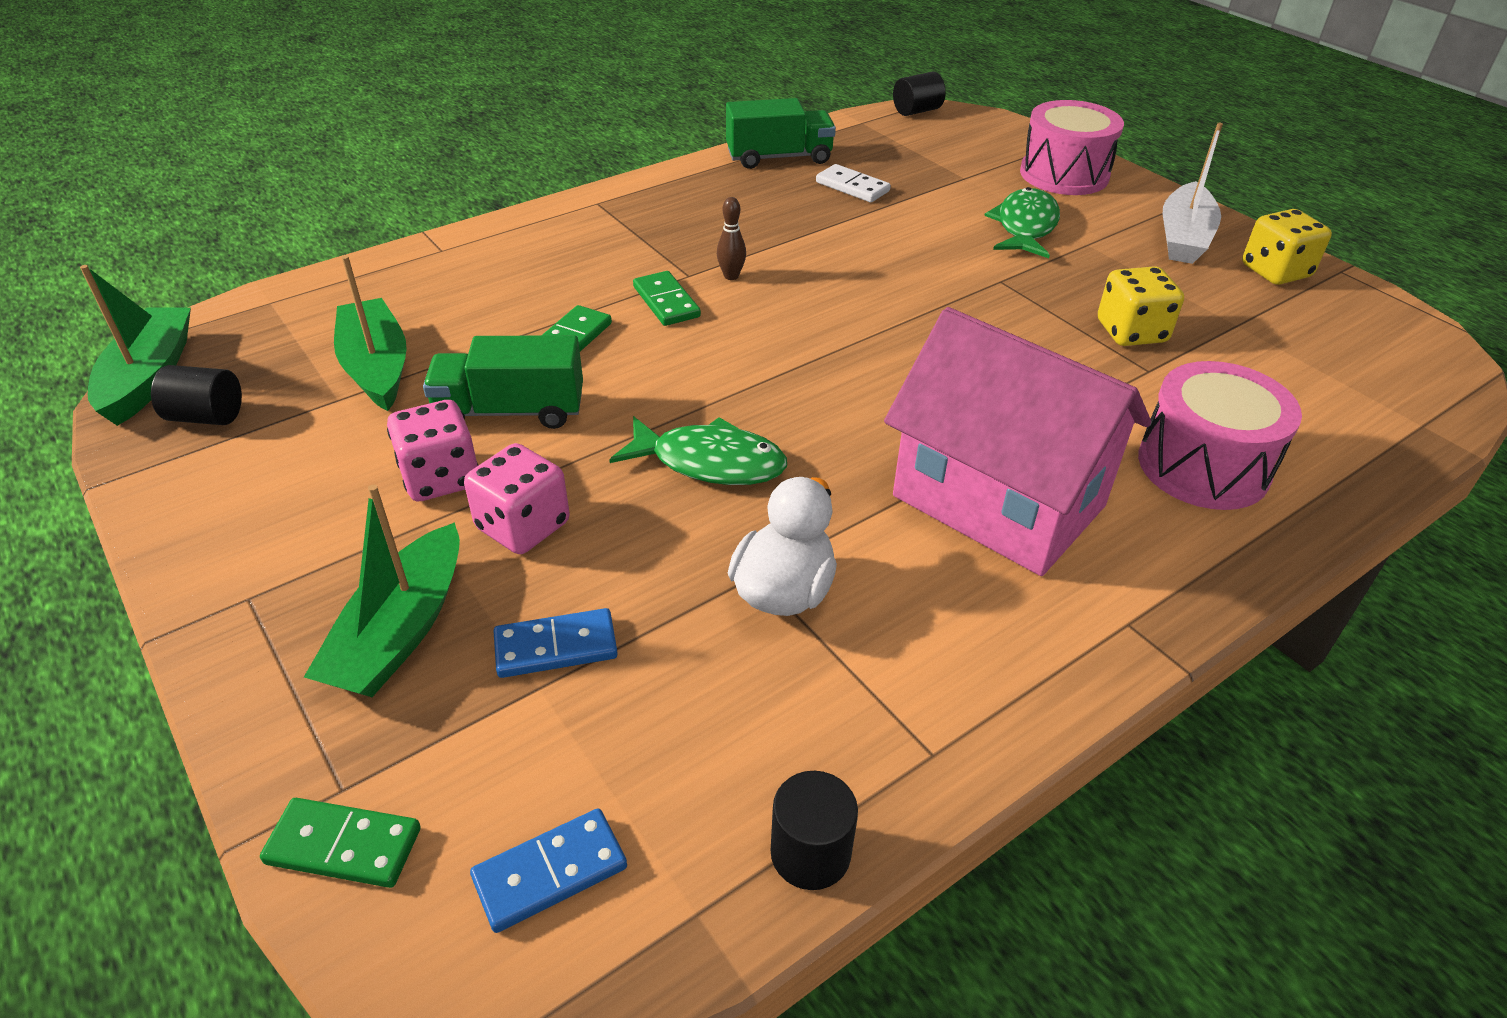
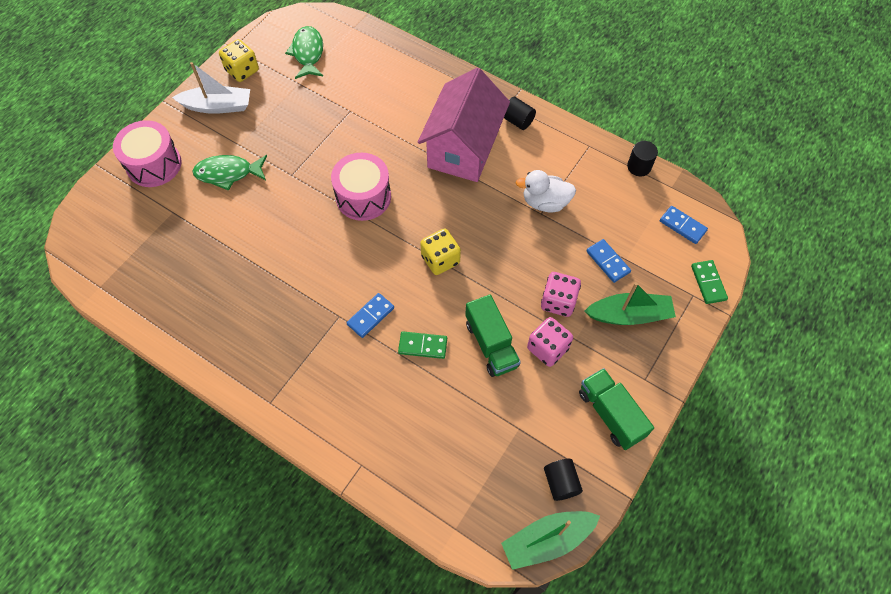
camera: 110 degrees left, 20 degrees up
(376, 367) = (487, 427): green boat -> none
(666, 302) = (370, 316): green domino -> blue domino
(709, 462) = (487, 250): green fish -> green fish (308, 53)
(731, 276) = (332, 295): brown bowling pin -> none
(779, 157) = (172, 319): green truck -> green truck (610, 414)
(852, 187) = (203, 266): white domino -> none
(916, 111) = (72, 259): black cylinder -> black cylinder (517, 121)
(1131, 332) = (320, 119): yellow dice -> yellow dice (440, 260)
(1203, 466) = (411, 90): pink drum -> pink drum (363, 197)

